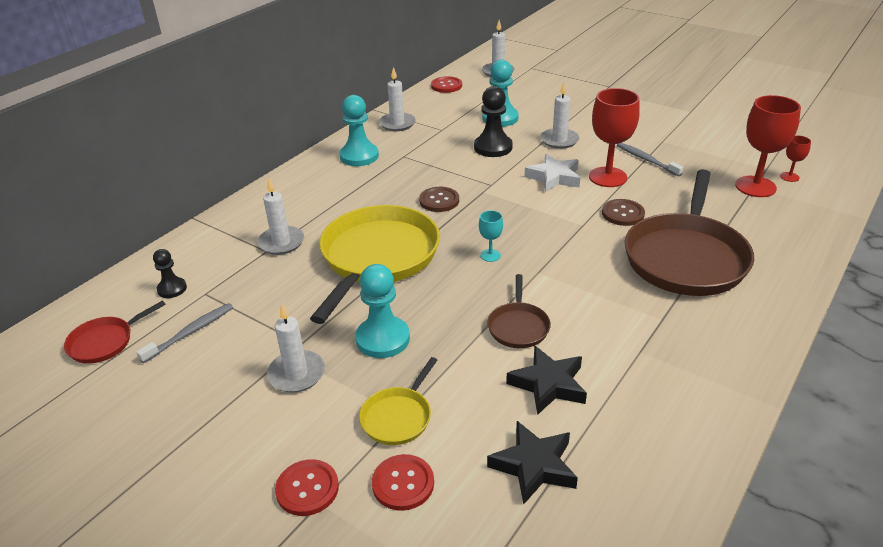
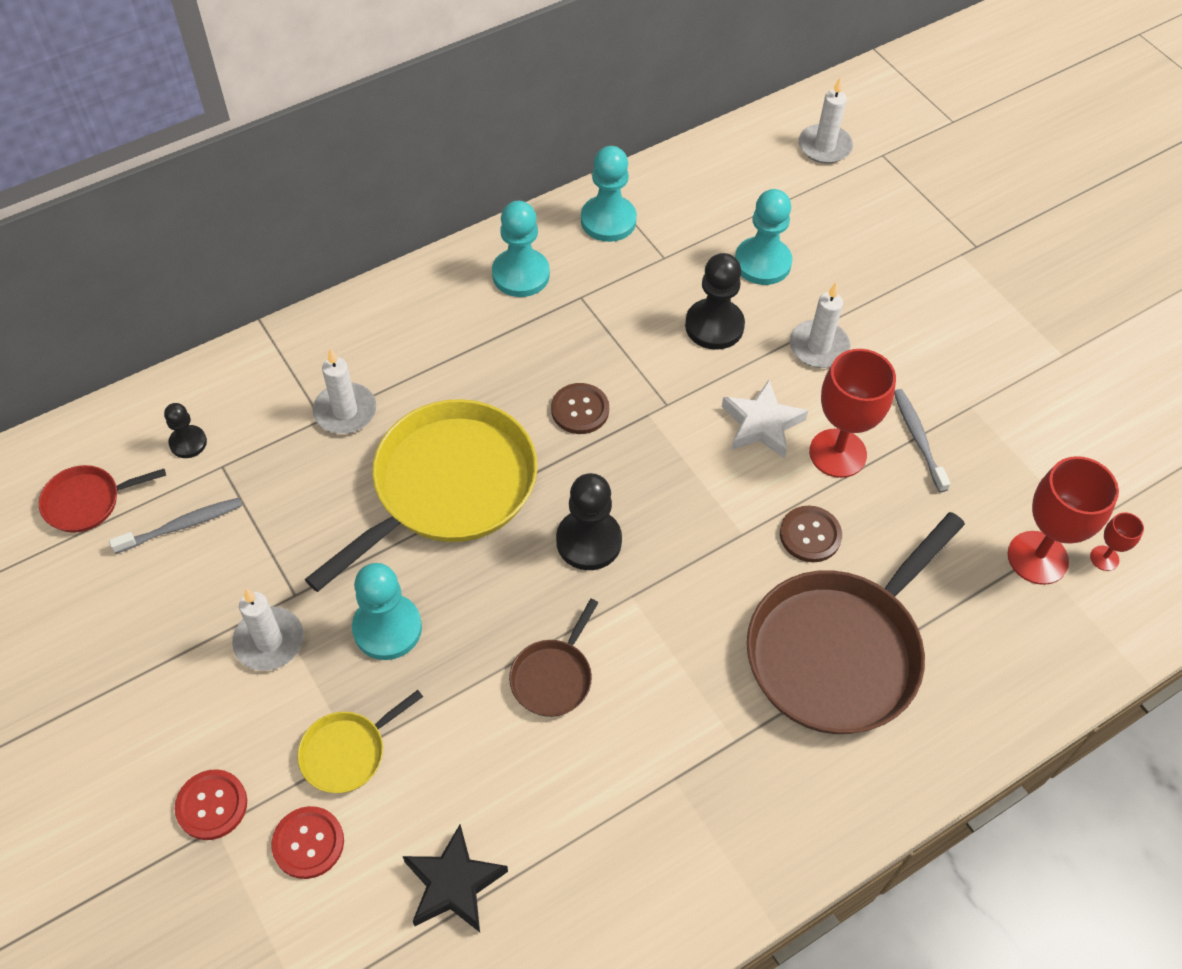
camera: 20 degrees right, 20 degrees up
(397, 124) = (608, 220): white candle -> turquoise pawn
(446, 86) = (726, 154): red button -> none
(490, 255) = (589, 541): turquoise goblet -> black pawn
(548, 384) = (536, 780): black star -> none

